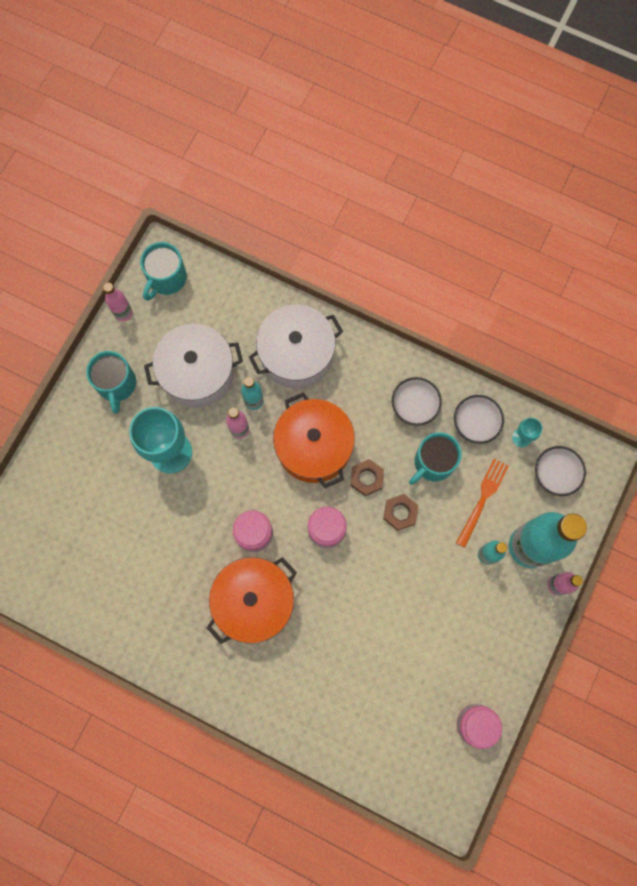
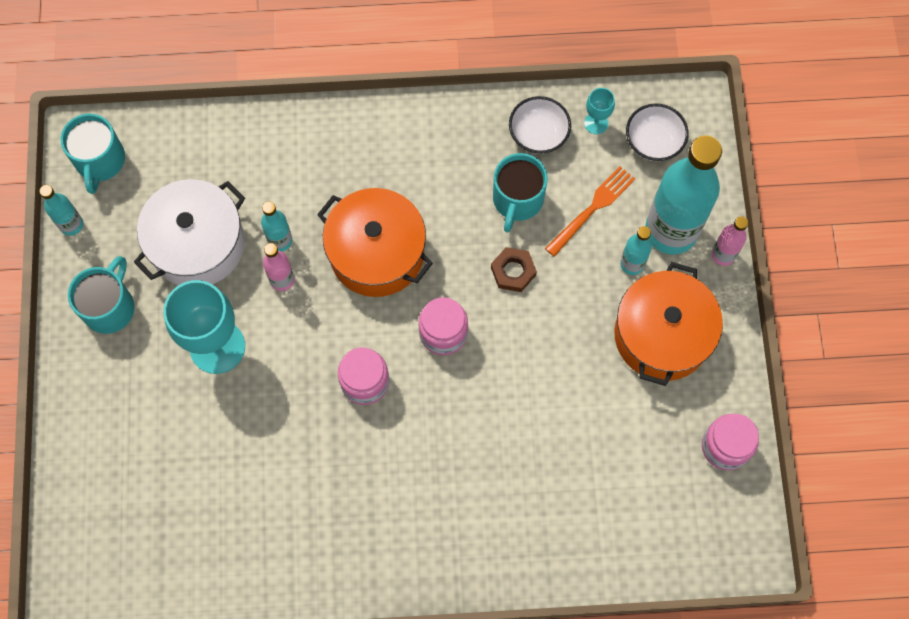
camera: 30 degrees left, 5 degrees down
(116, 384) = (110, 307): turquoise mug -> turquoise mug turned 120 degrees counterclockwise
(123, 313) = (71, 225): pink bottle -> turquoise bottle
(254, 601) = (408, 455): orange pot -> orange pot (662, 335)
(296, 354) = (299, 165): white pot -> none
(367, 478) = (455, 255): brown nut -> none
(414, 406) = (462, 151): white bowl -> none
(483, 498) = (593, 208): orange fork -> orange fork turned 45 degrees clockwise

